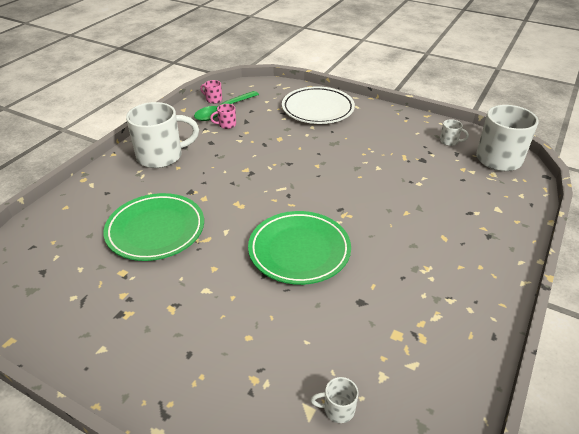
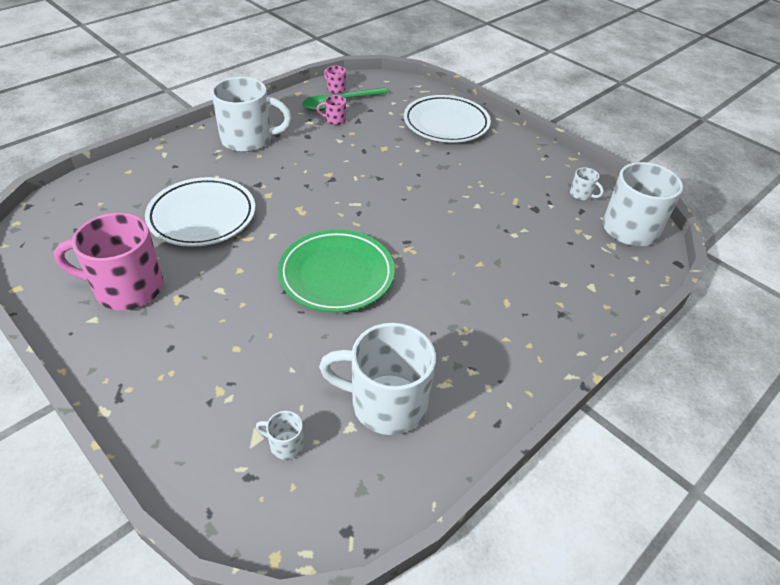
camera: 15 degrees right, 5 degrees up
(119, 312) = (127, 288): none -> pink mug
(155, 230) = (202, 216): green plate -> white plate
(399, 347) = (386, 403): none -> white mug

